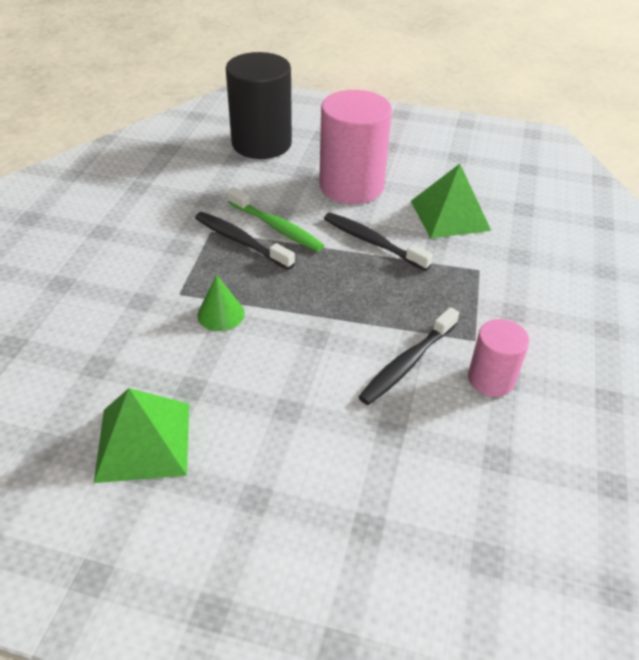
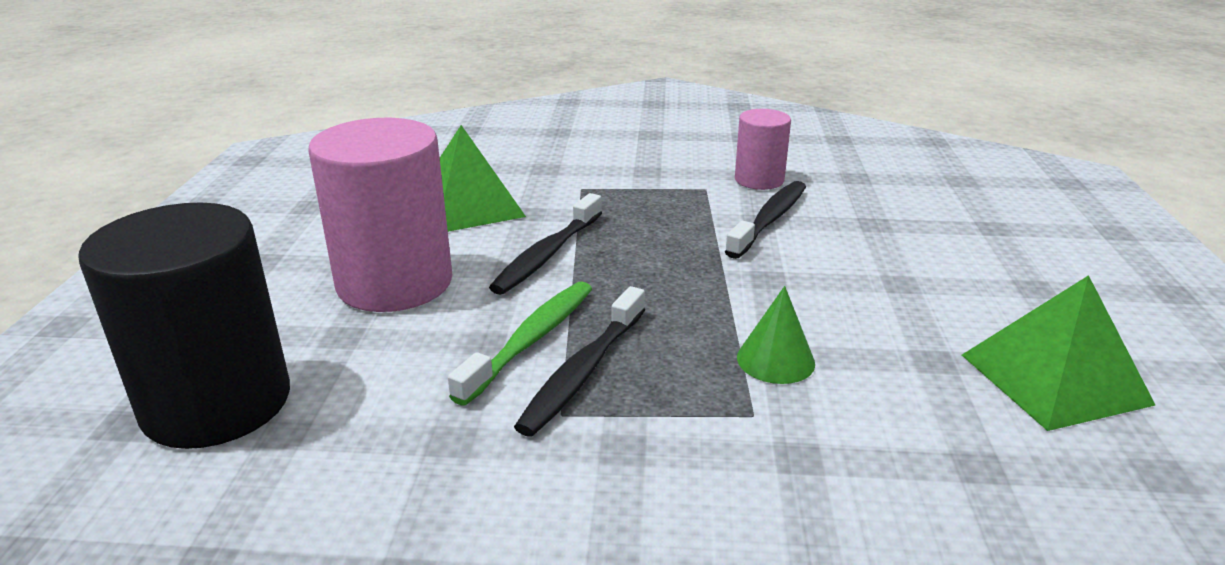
camera: 100 degrees left, 15 degrees down
(407, 363) = (769, 220): black toothbrush -> black toothbrush turned 90 degrees counterclockwise

